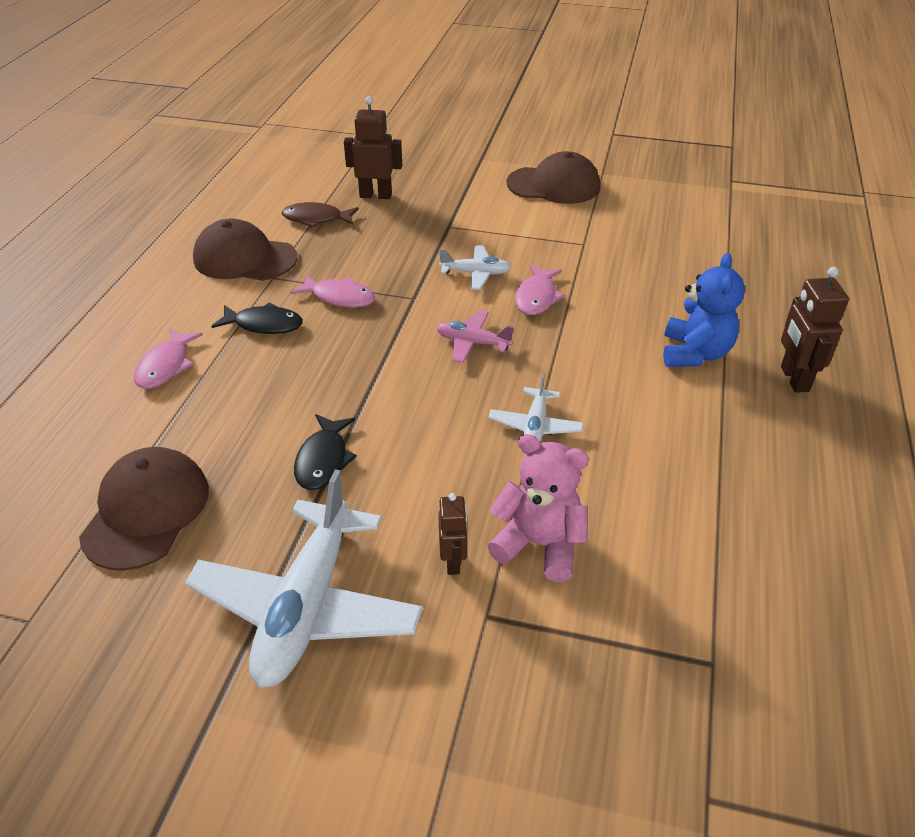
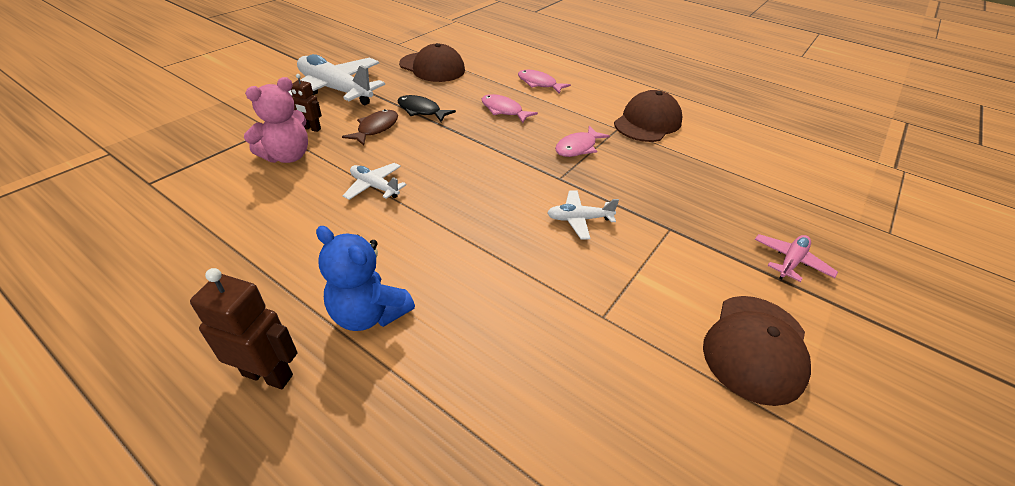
camera: 110 degrees right, 0 degrees up
(264, 325) = (561, 116): black fish -> none
(316, 219) = (700, 161): brown fish -> brown fish (376, 128)
(376, 195) = (740, 200): brown robot -> none
(472, 343) = (484, 188): pink plane -> pink plane (790, 262)
(475, 273) = (579, 219): white plane -> white plane turned 60 degrees clockwise
(537, 297) = (522, 243): pink fish -> pink fish (503, 110)

